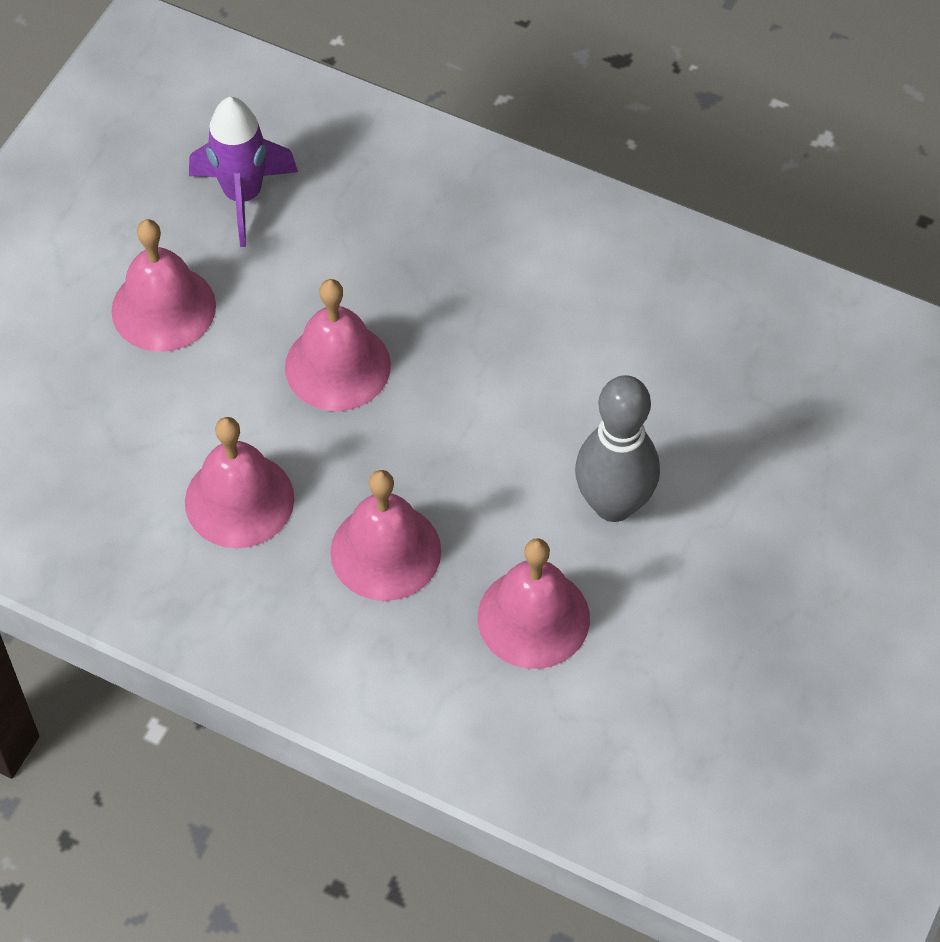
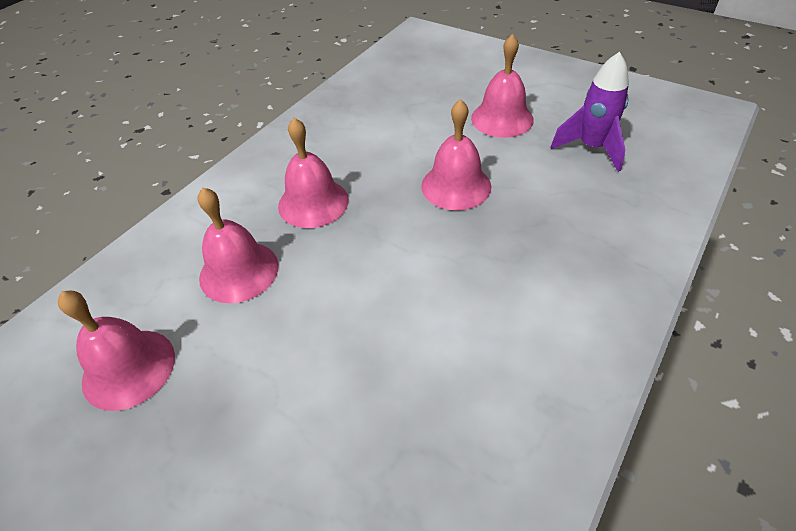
camera: 100 degrees right, 10 degrees down
(239, 500) = (365, 145): pink bell -> pink bell (129, 368)
(613, 504) = (314, 327): grey bowling pin -> none

